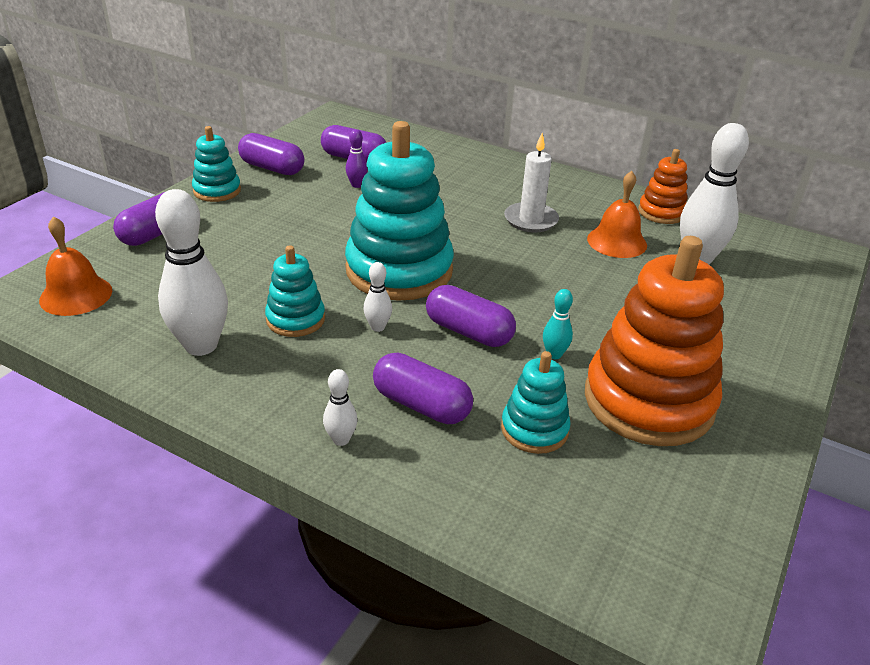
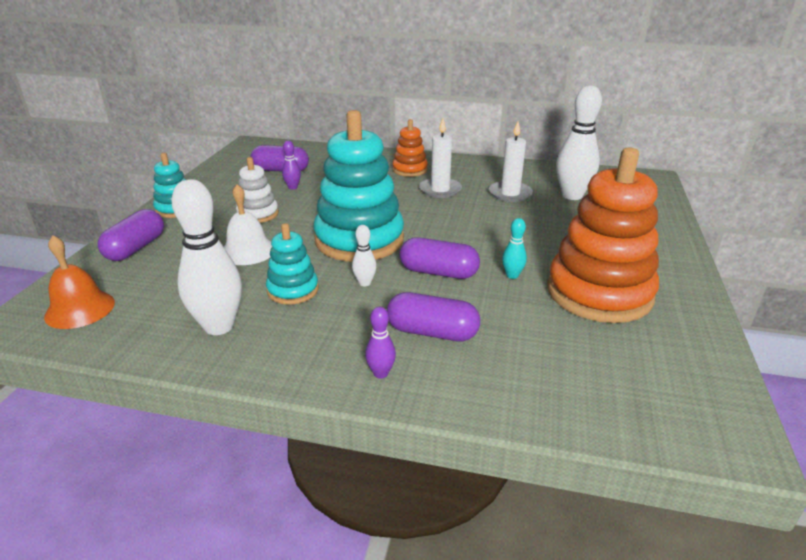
camera: 15 degrees left, 5 degrees down
(270, 260) = (248, 251): none -> white bell
(272, 168) = (216, 186): purple capsule -> none
(301, 214) = (258, 214): none -> white stacking toy
(341, 439) = (381, 373): white bowling pin -> purple bowling pin
(534, 429) = (530, 331): turquoise stacking toy -> none
(617, 241) = (510, 194): orange bell -> white candle
(661, 212) = (529, 171): orange stacking toy -> orange stacking toy (410, 170)

